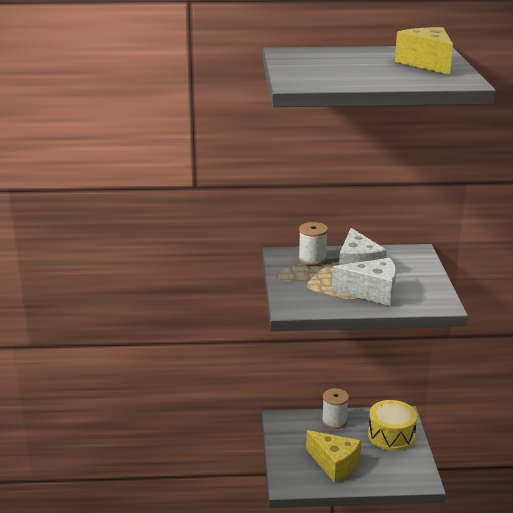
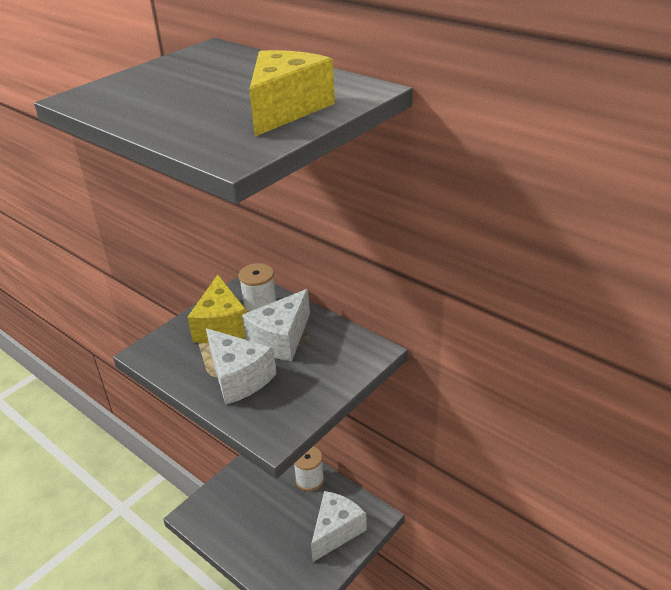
camera: 45 degrees right, 10 degrees up
(334, 464) = (251, 524): yellow cheese -> yellow cheese (222, 326)
(391, 435) = (336, 531): yellow drum -> white cheese

